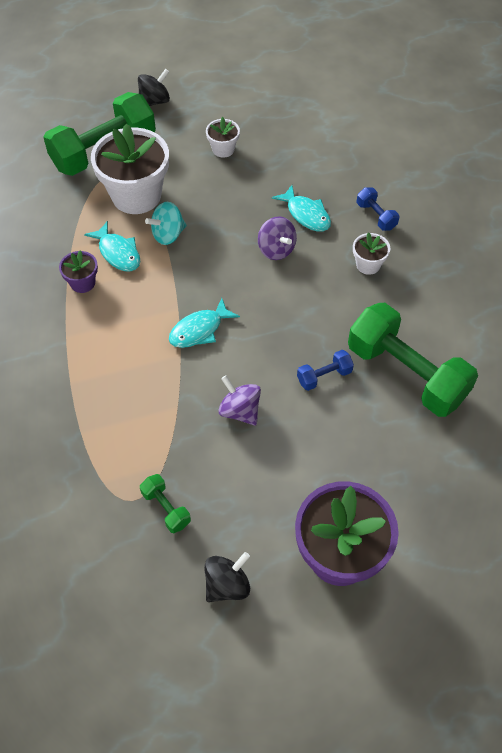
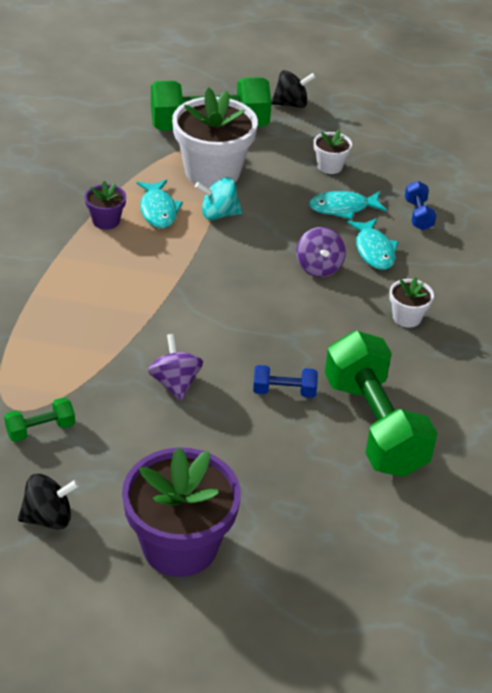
camera: 25 degrees right, 15 degrees down
(166, 508) = (40, 430): green dumbbell -> green dumbbell turned 75 degrees clockwise
(199, 330) = (188, 302): turquoise fish -> turquoise fish (342, 208)
(376, 216) = (449, 280): blue dumbbell -> blue dumbbell (418, 215)

